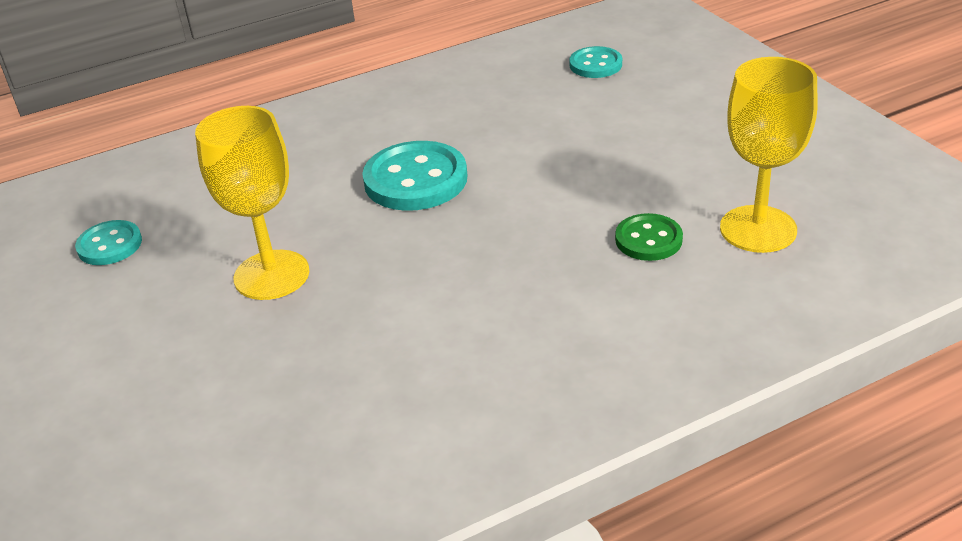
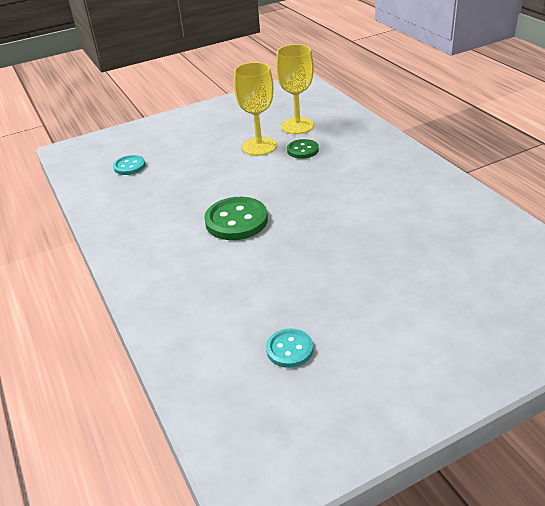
camera: 90 degrees left, 0 degrees up
(271, 275) = (326, 264): yellow goblet -> yellow goblet (259, 146)
(415, 180) = (236, 221): turquoise button -> green button

